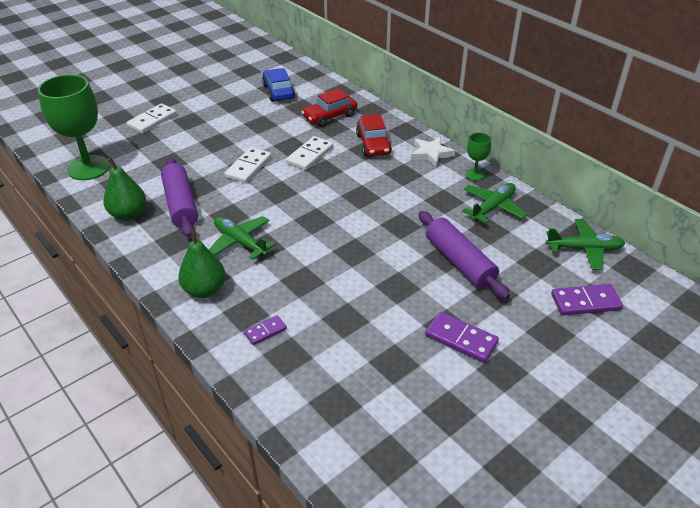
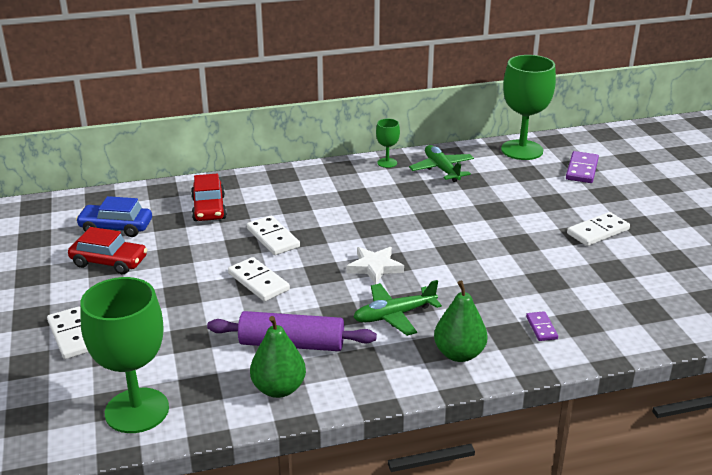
camera: 65 degrees left, 10 degrees down
(373, 144) = (289, 198): red car -> red car (109, 262)
(431, 154) = (335, 173): white star -> white star (374, 267)
(459, 262) = (504, 205): purple rolling pin -> none
(461, 339) = (597, 232): purple domino -> white domino
(584, 249) = (522, 150): green plane -> green goblet

